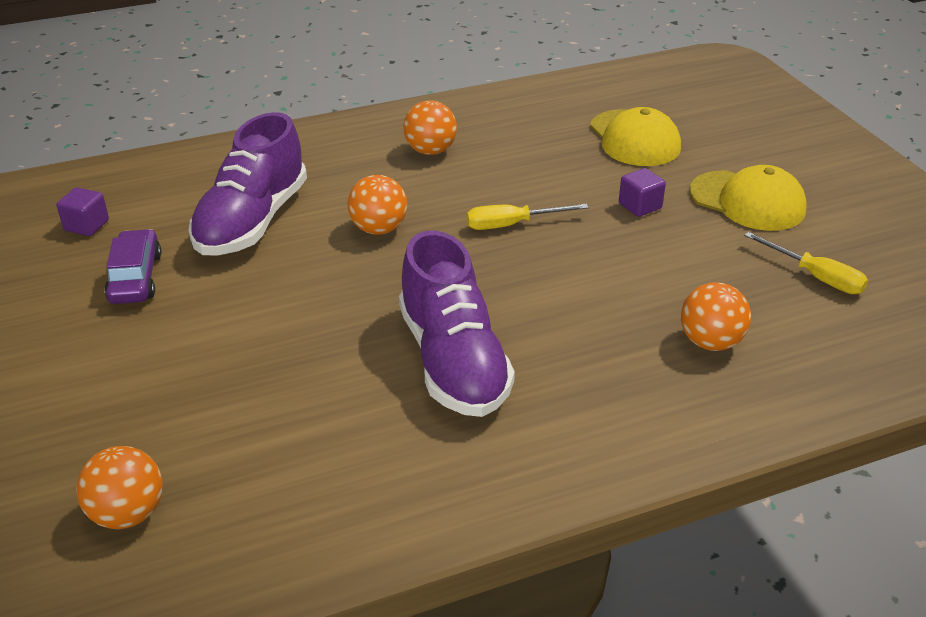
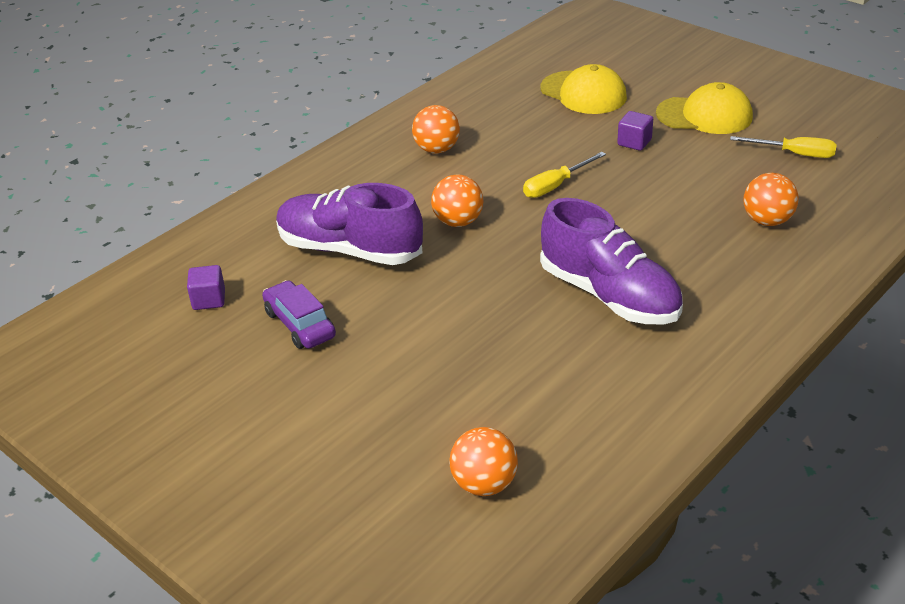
camera: 25 degrees left, 0 degrees up
(252, 222) = (349, 250): purple shoe -> purple shoe turned 120 degrees clockwise

